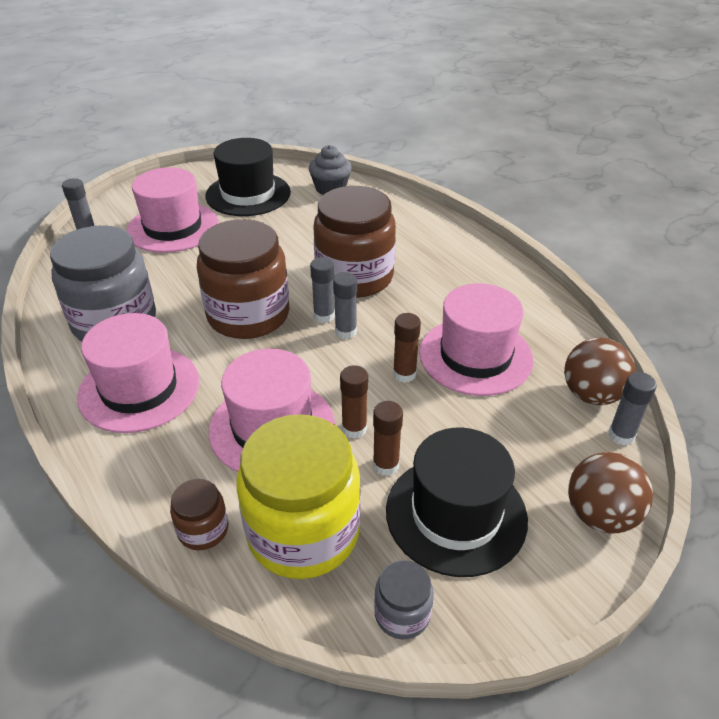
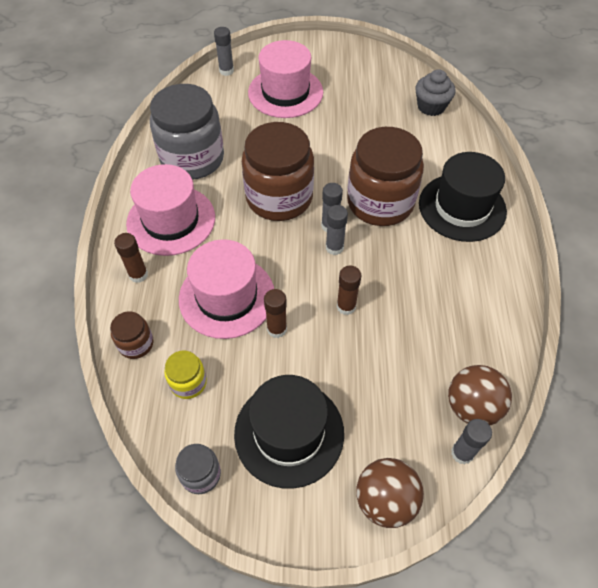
camera: 35 degrees right, 15 degrees up
(248, 194) = (362, 84): black hat -> black hat (462, 207)
(303, 532) = (188, 382): yellow jar -> yellow jar, size x0.45
(386, 465) = (274, 369): brown glue stick -> brown glue stick (138, 275)
(475, 356) = (411, 321): pink hat -> none

